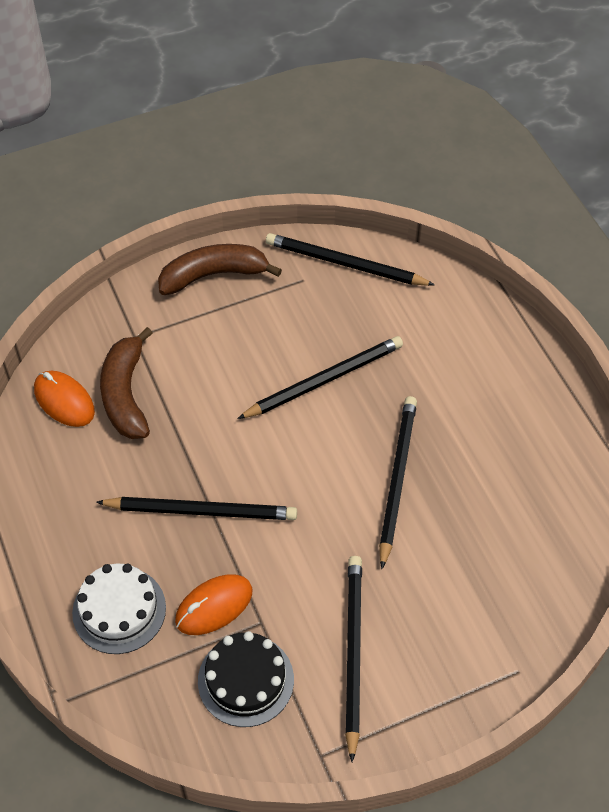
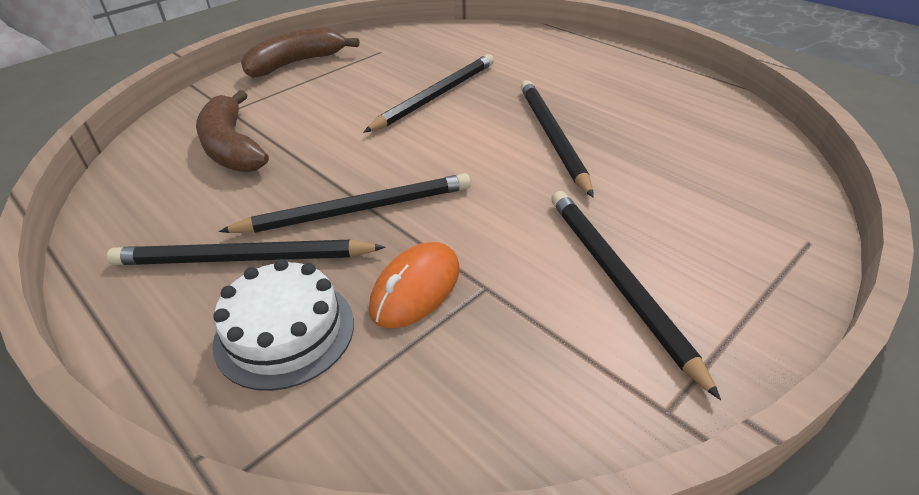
camera: 20 degrees left, 15 degrees down
(64, 401) = (159, 167): orange mouse -> none
(246, 680) = (502, 354): black cake -> none
(346, 264) = (413, 37): black pencil -> black pencil (244, 259)

